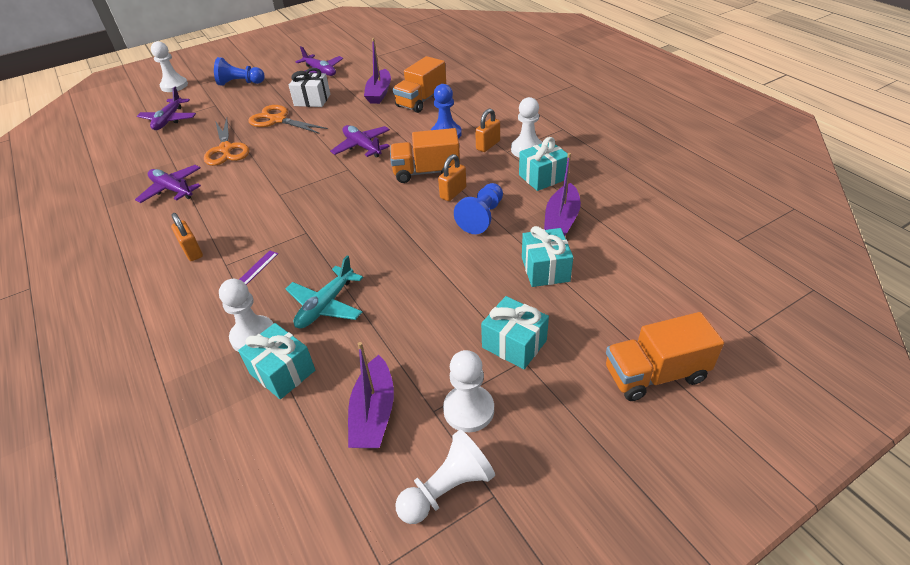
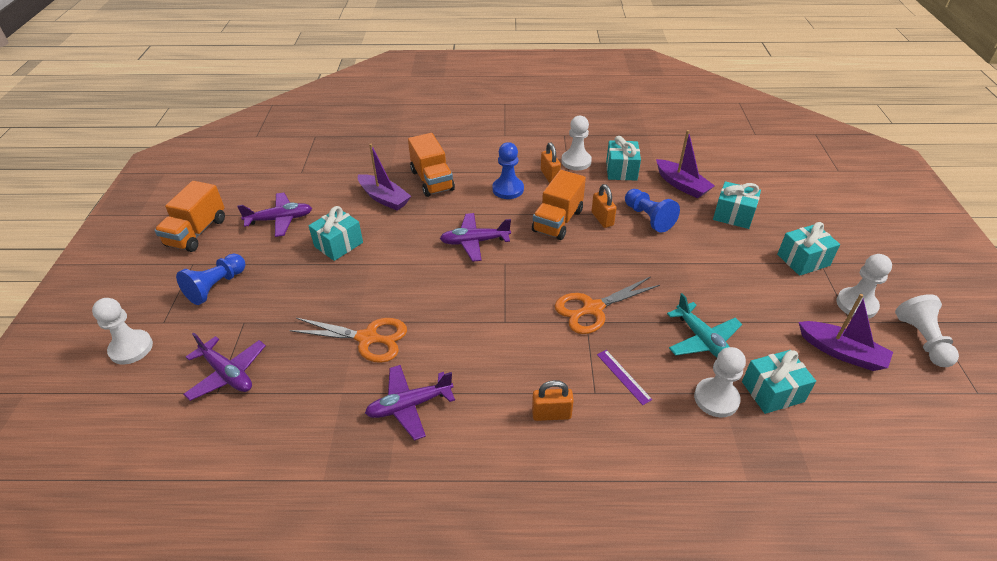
camera: 60 degrees left, 0 degrees up
(278, 120) = (351, 281): orange scissors -> orange scissors (593, 309)
(312, 100) = (338, 244): white gift -> turquoise gift
(655, 374) = (857, 217): orange truck -> orange truck (197, 232)

